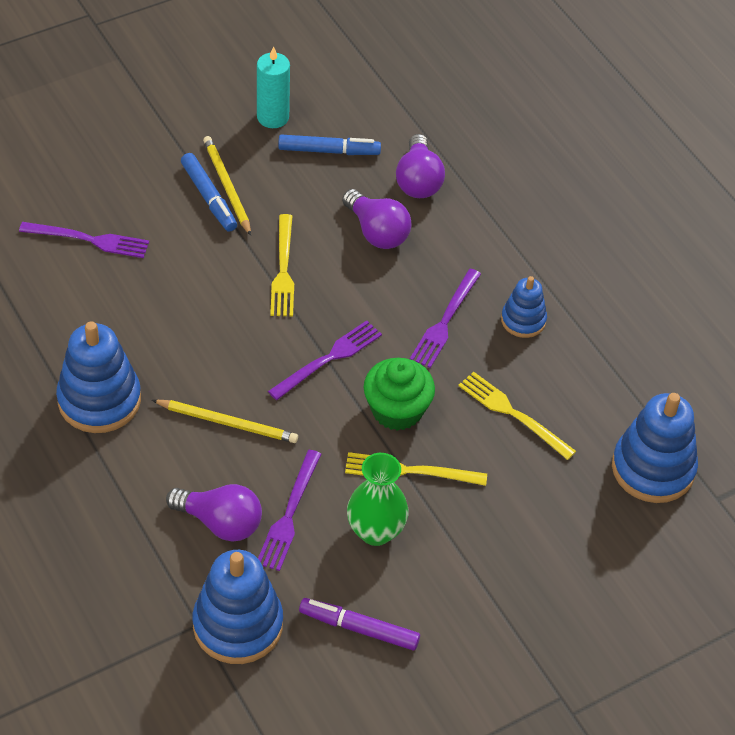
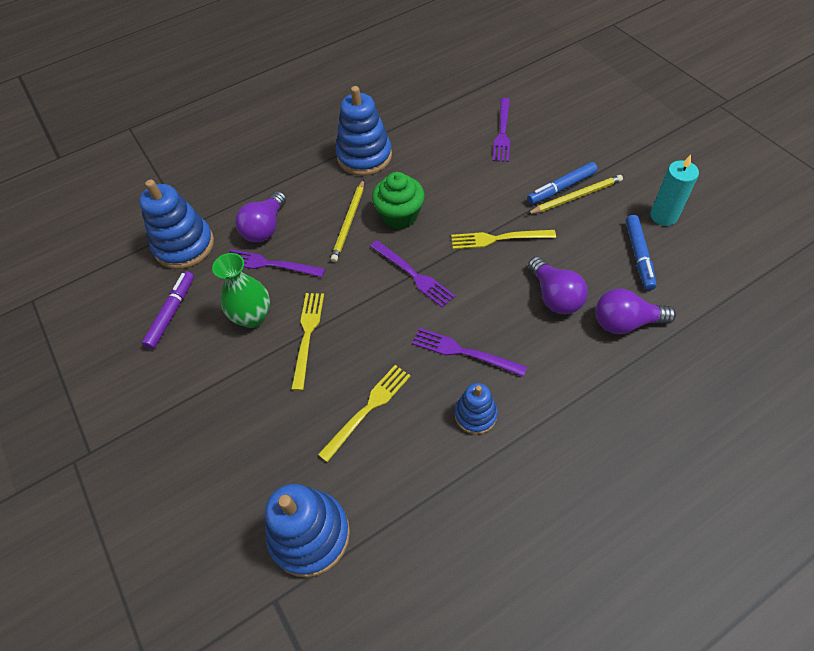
camera: 95 degrees right, 5 degrees up
(377, 232) = (554, 296): purple light bulb -> purple light bulb turned 75 degrees counterclockwise
(397, 410) = (366, 323): green cupcake -> green cupcake (400, 215)

